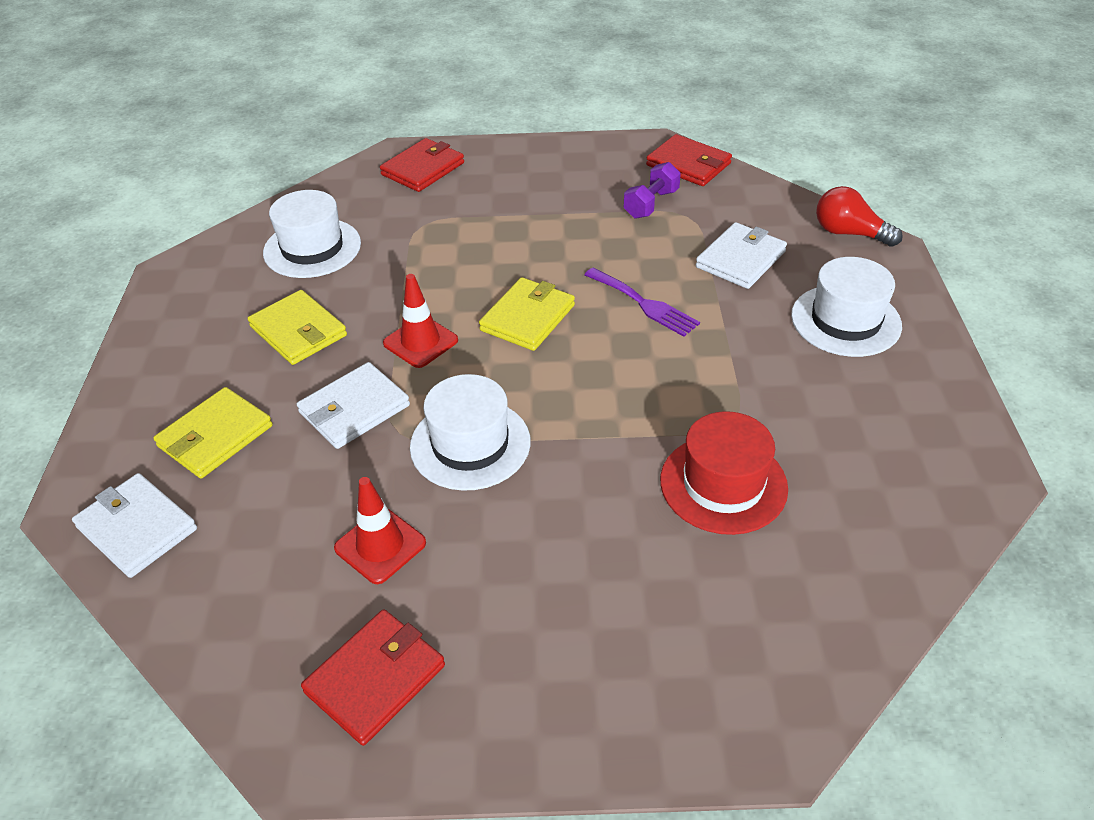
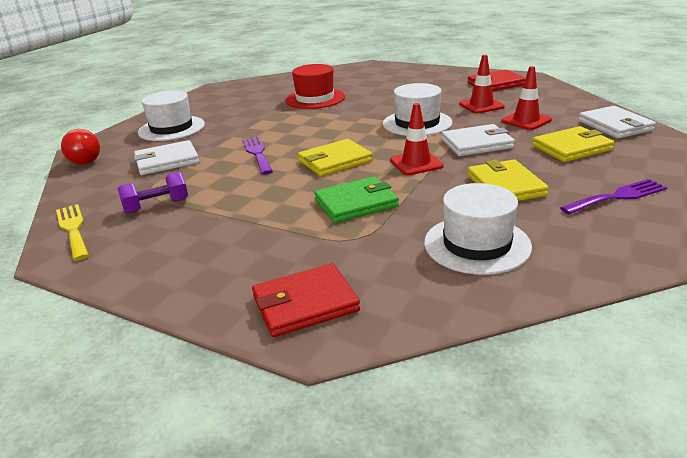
camera: 150 degrees left, 15 degrees down
(172, 347) = (617, 197): none -> purple fork
(288, 504) = (526, 121): none -> red traffic cone
(451, 261) = (356, 203): none -> green wallet
(688, 164) = (73, 229): red wallet -> yellow fork

